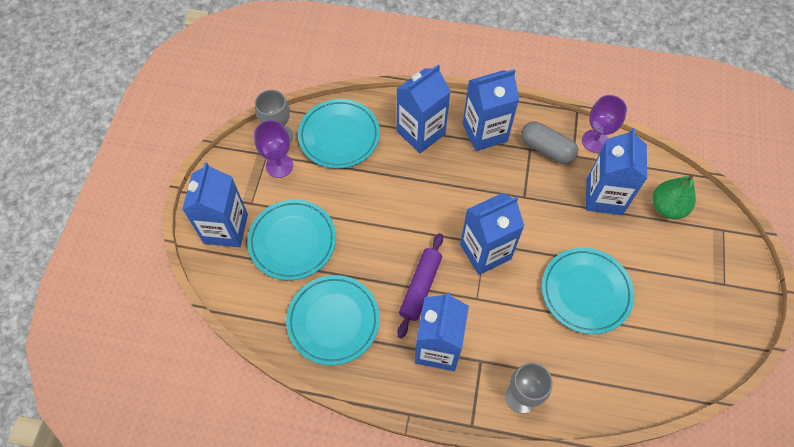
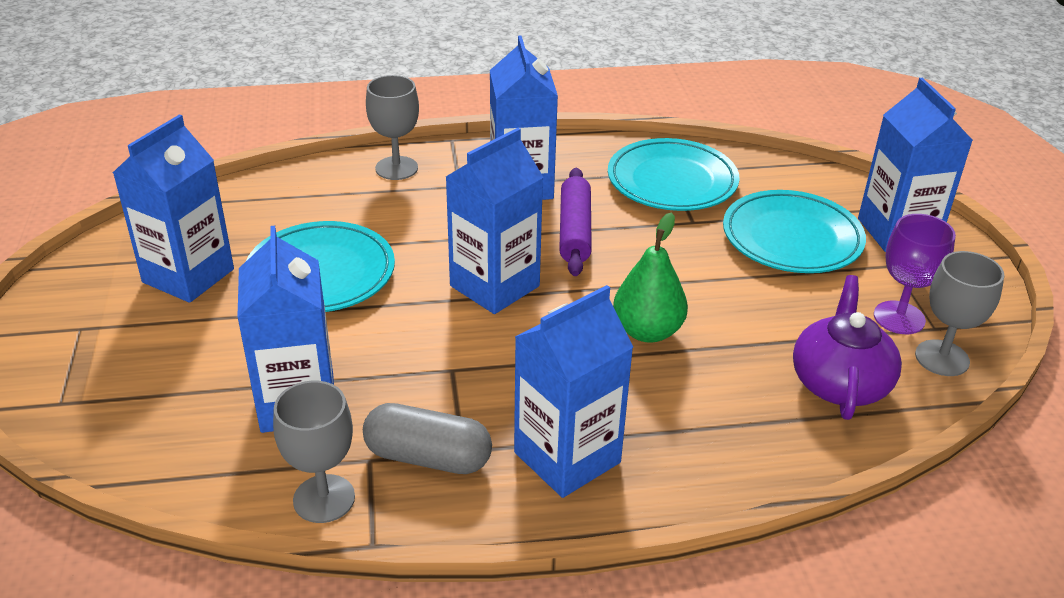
camera: 160 degrees right, 25 degrees down
(339, 136) = (840, 383): turquoise plate -> purple teapot
(421, 133) = (694, 425): blue carton -> blue carton (188, 276)
(595, 141) = (324, 499): purple goblet -> grey goblet
(667, 207) = (170, 413): green pear -> green pear (647, 331)

